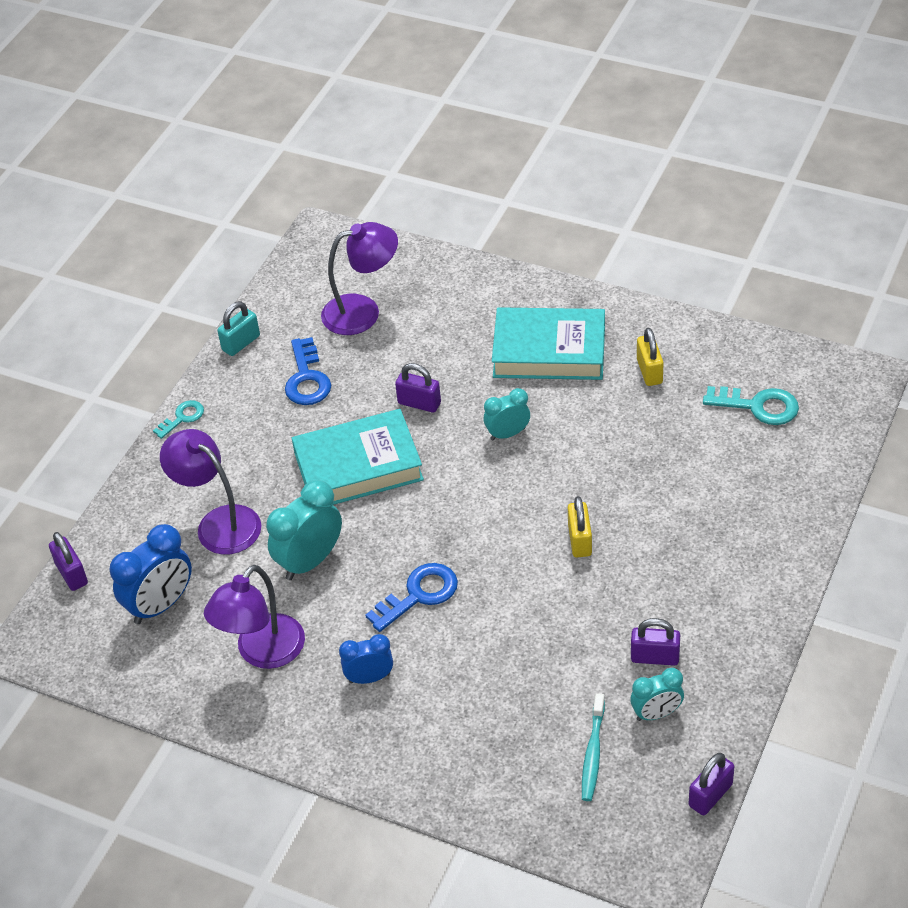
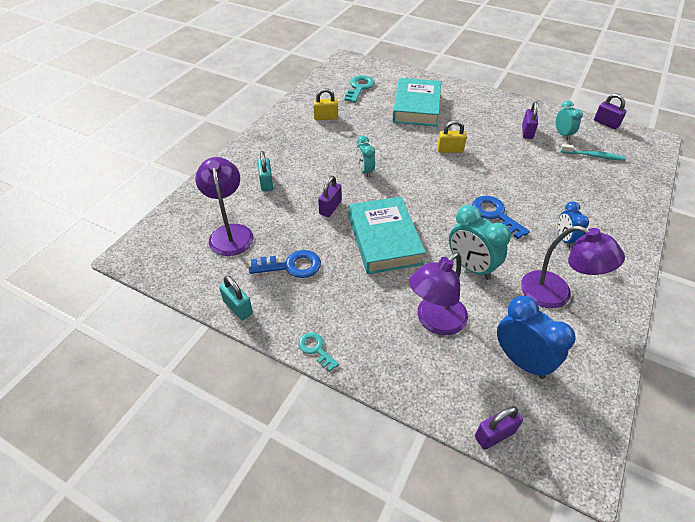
camera: 90 degrees left, 0 degrees up
(467, 328) = (266, 183): none -> turquoise padlock
(549, 351) = (299, 151): turquoise book -> turquoise book (416, 107)

